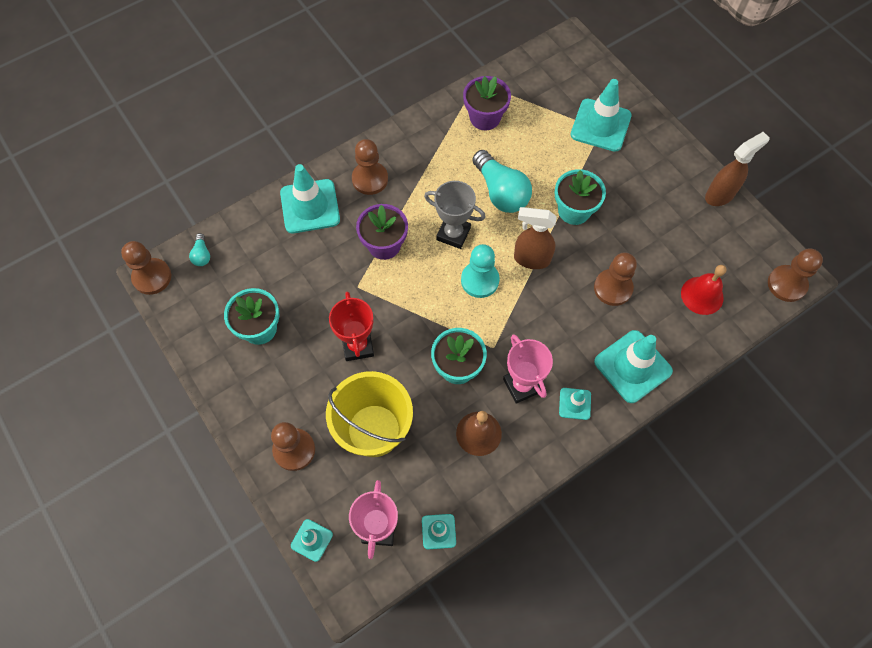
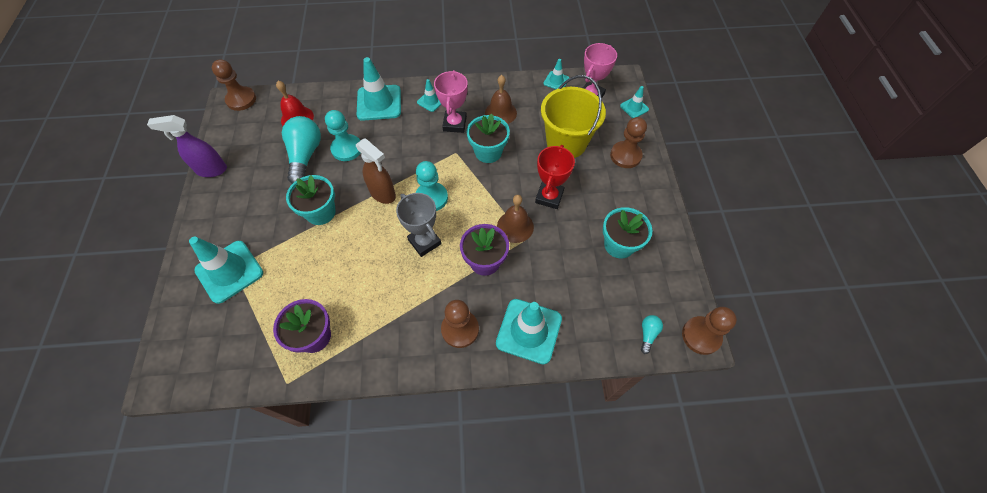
camera: 150 degrees left, 5 degrees down
(375, 294) = (515, 226): none -> brown bell
(501, 192) = (361, 257): turquoise light bulb -> turquoise light bulb (305, 156)
(613, 288) = (347, 149): brown pawn -> turquoise pawn
(720, 195) = (211, 170): brown spray bottle -> purple spray bottle

